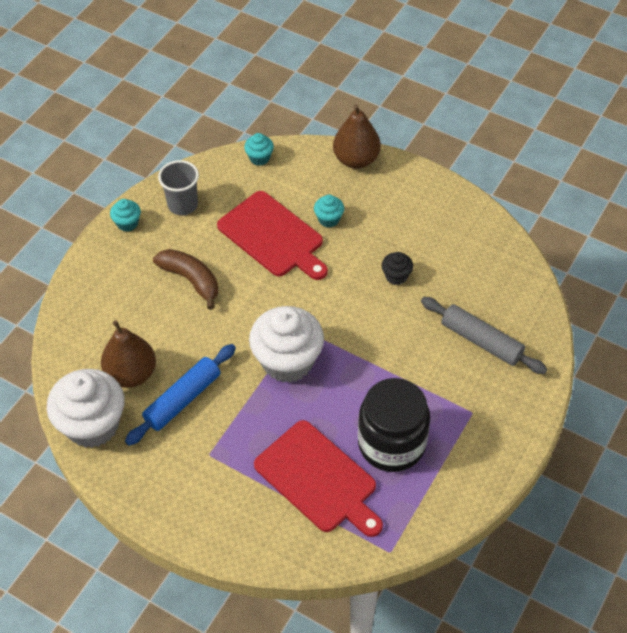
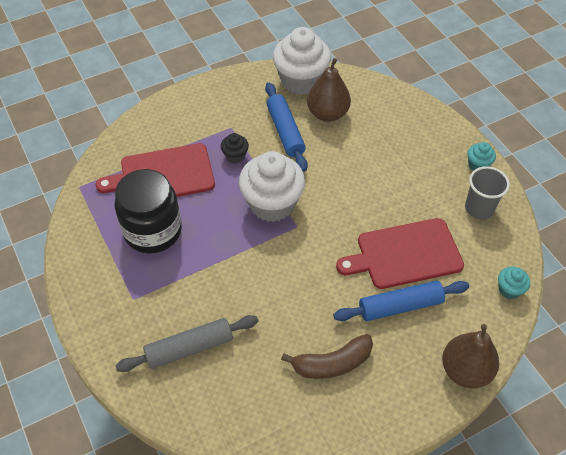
camera: 120 degrees right, 0 degrees up
(191, 280) = (392, 180): brown banana -> brown banana (332, 363)
(329, 219) = (400, 306): turquoise cupcake -> blue rolling pin
(396, 276) = (301, 323): black cupcake -> black cupcake (235, 156)

